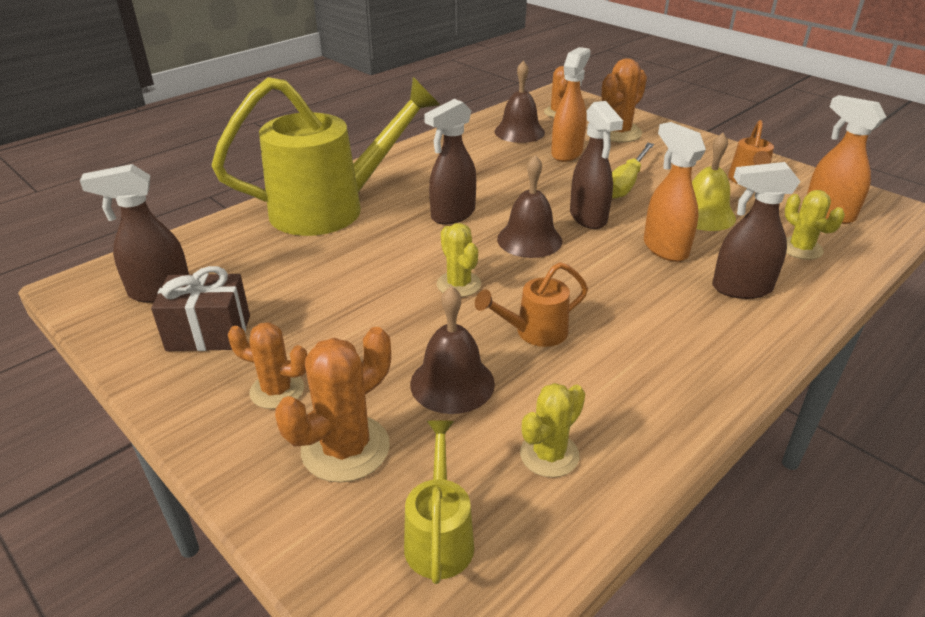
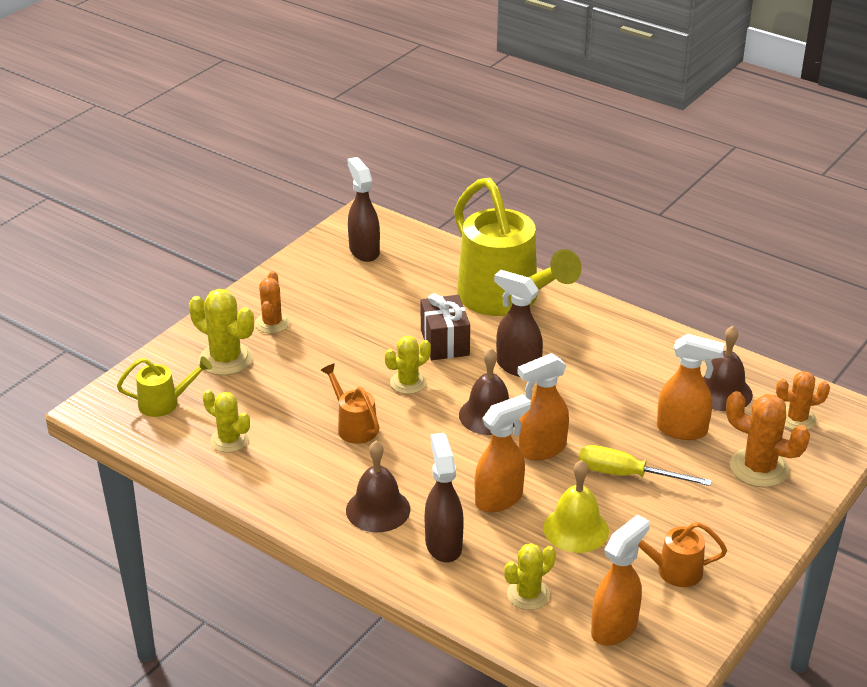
camera: 80 degrees right, 0 degrees up
(209, 333) = (323, 283): brown gift -> brown gift (445, 342)
(345, 448) = (226, 359): orange cactus -> yellow cactus
(452, 383) = (290, 393): brown bell -> brown bell (378, 509)
(588, 218) = (541, 449): brown spray bottle -> orange spray bottle

